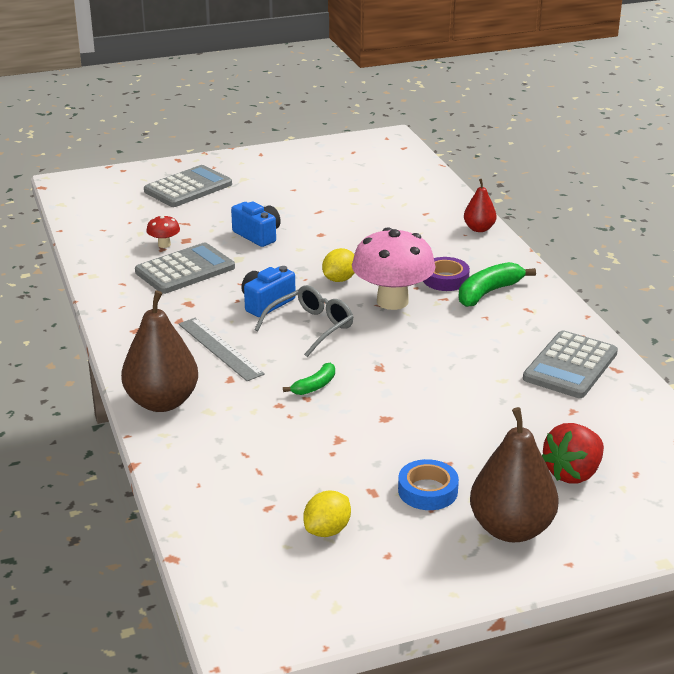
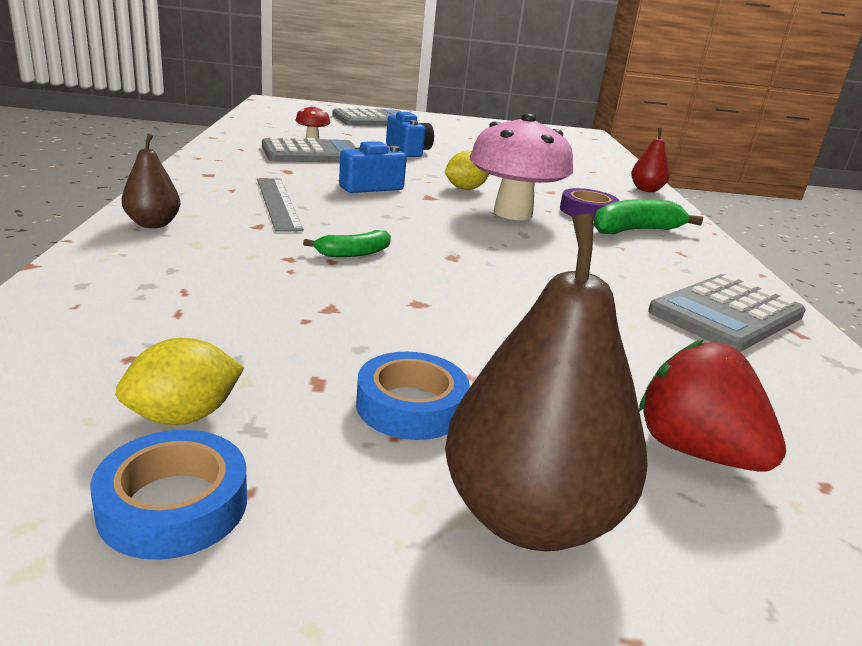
camera: 15 degrees right, 5 degrees down
(162, 402) = (153, 224): brown pear -> brown pear, size x0.54
(311, 327) = (399, 211): grey glasses -> none
(364, 569) = (173, 505): none -> blue tape
(573, 473) = (695, 451): red strawberry -> red strawberry turned 75 degrees clockwise

